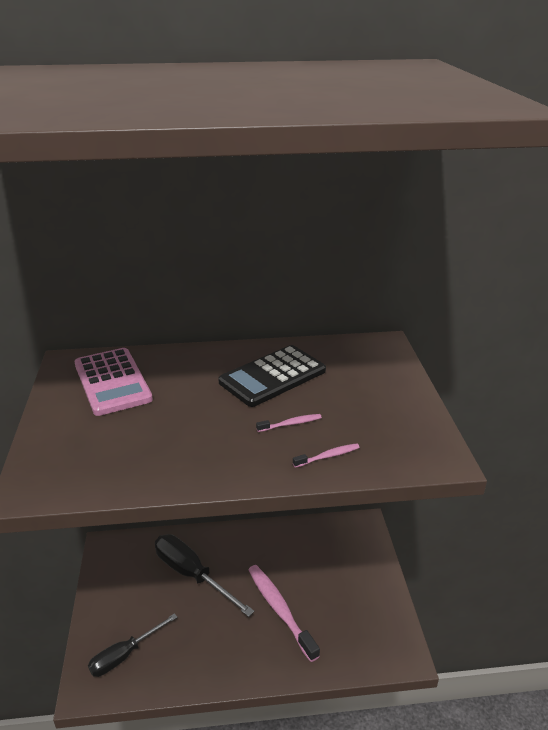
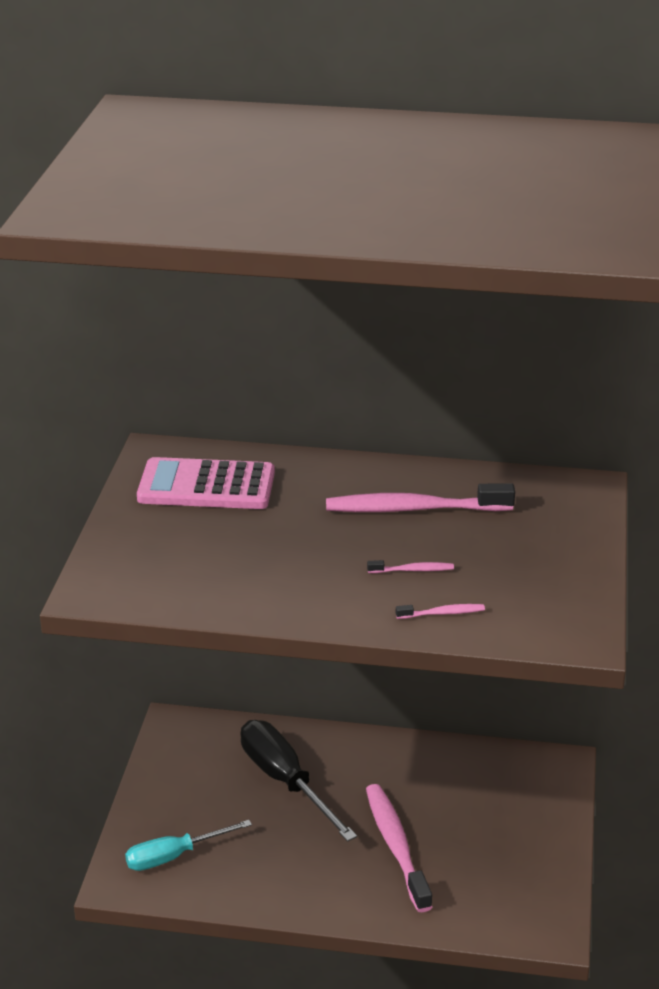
camera: 15 degrees right, 0 degrees up
(112, 382) = (206, 486): pink calculator -> pink calculator turned 105 degrees clockwise
(124, 655) = (174, 856): black screwdriver -> turquoise screwdriver
(272, 376) = (414, 509): black calculator -> pink toothbrush

